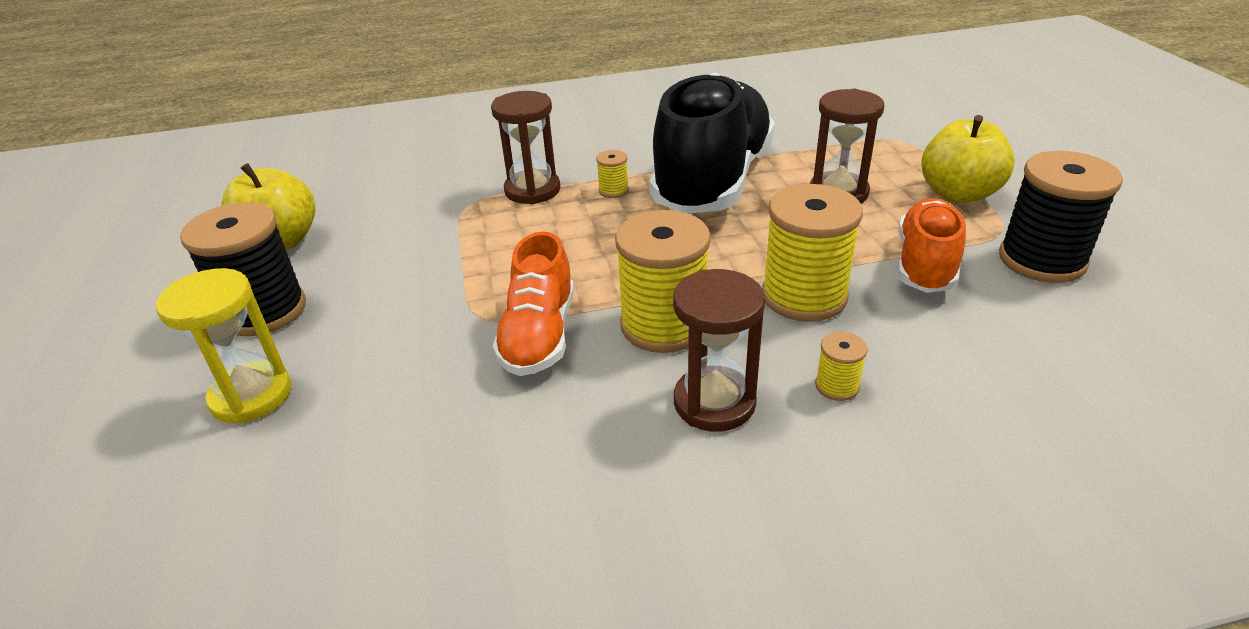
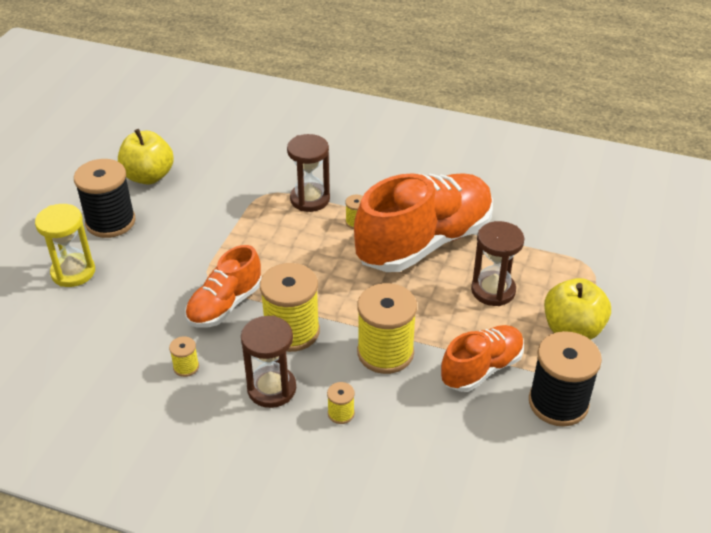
camera: 30 degrees right, 5 degrees up
(561, 435) = (186, 367): none -> yellow spool
(713, 180) = (424, 242): black shoe -> orange shoe

